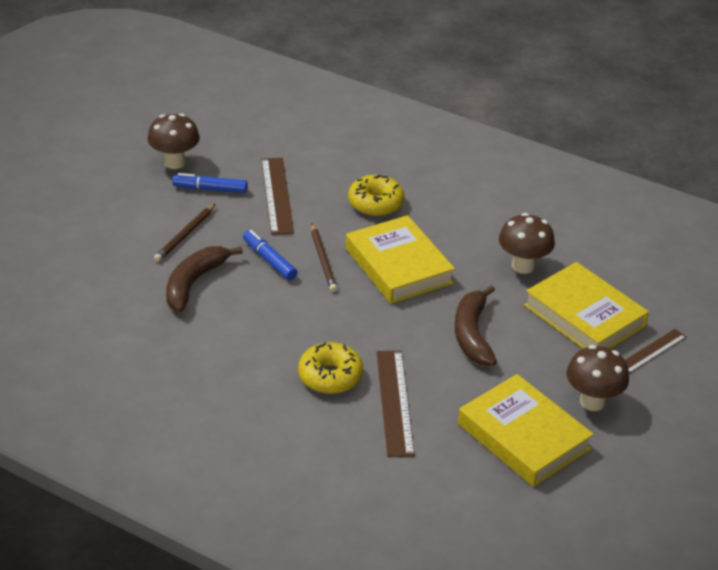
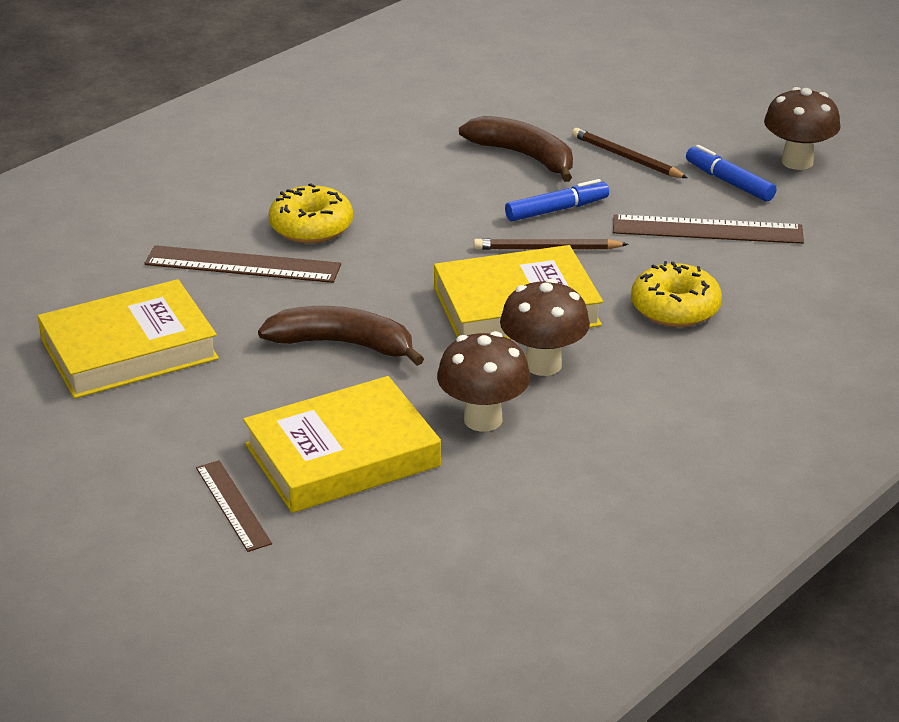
camera: 105 degrees right, 5 degrees down
(210, 189) = (729, 182): blue marker -> blue marker turned 60 degrees counterclockwise
(592, 401) = (159, 421): brown mushroom -> brown mushroom (543, 365)

